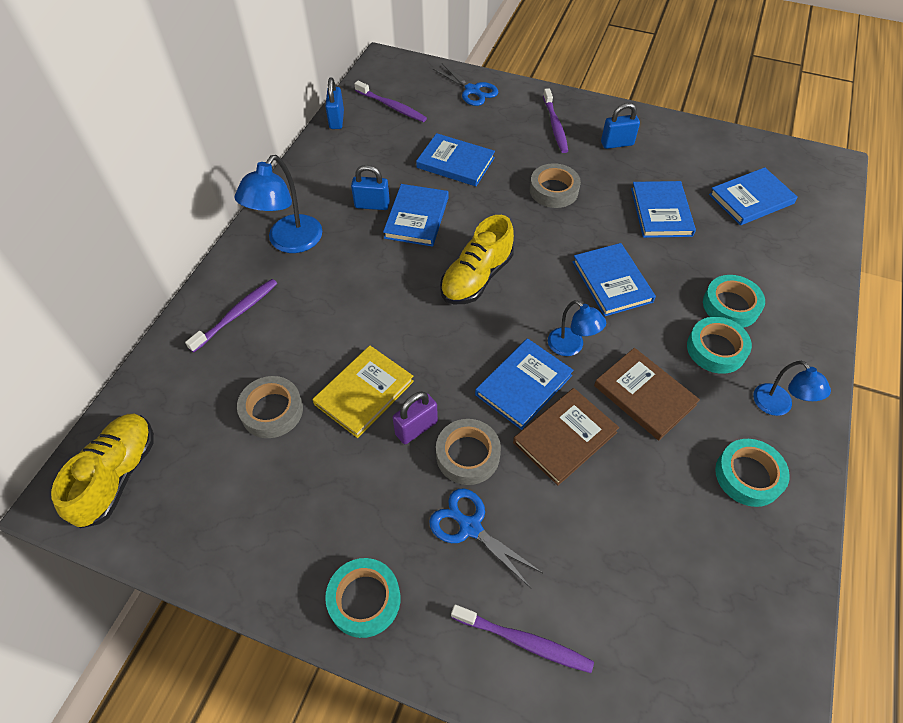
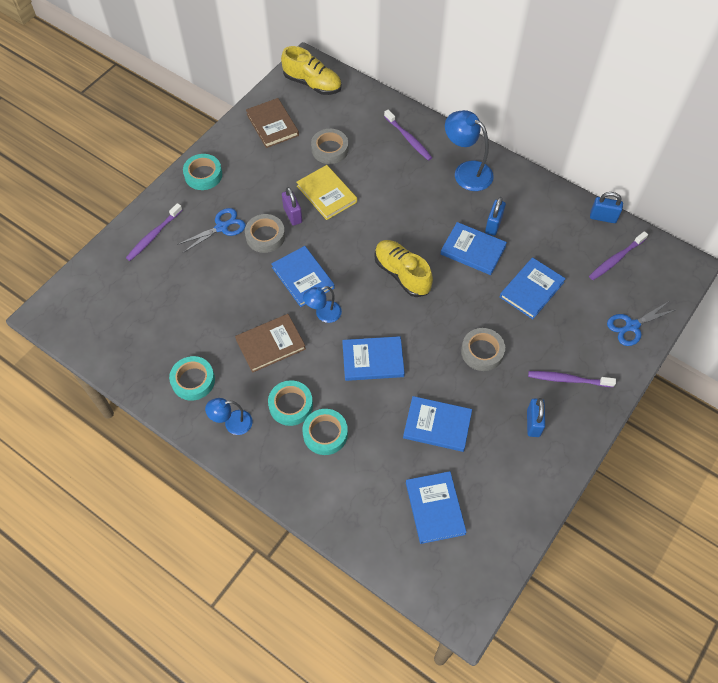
camera: 105 degrees right, 5 degrees up
(564, 437) = (258, 289): brown book -> brown book (272, 125)

